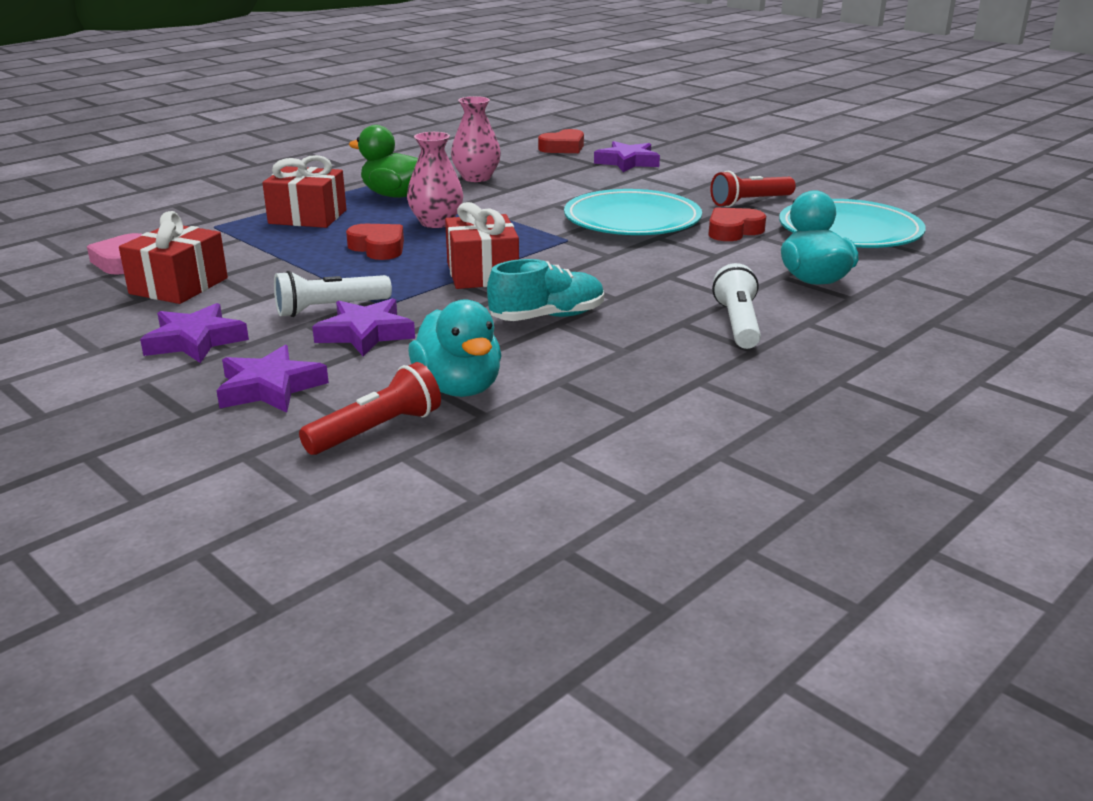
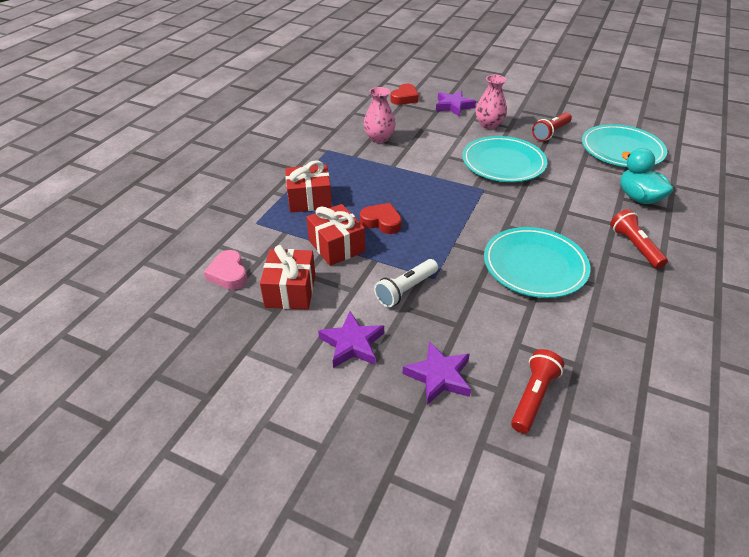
camera: 20 degrees left, 15 degrees up
(365, 333) = (448, 308): purple star -> none
(395, 195) = (345, 166): green duck -> none
(436, 222) = (394, 189): pink vase -> pink vase (489, 125)
(458, 388) = (543, 344): turquoise duck -> none
(482, 273) = (464, 233): red gift -> red gift (336, 246)
(547, 317) = (534, 266): turquoise shoe -> turquoise plate
(733, 231) = (564, 162): red heart -> none
(738, 324) = (634, 246): white flashlight -> red flashlight

